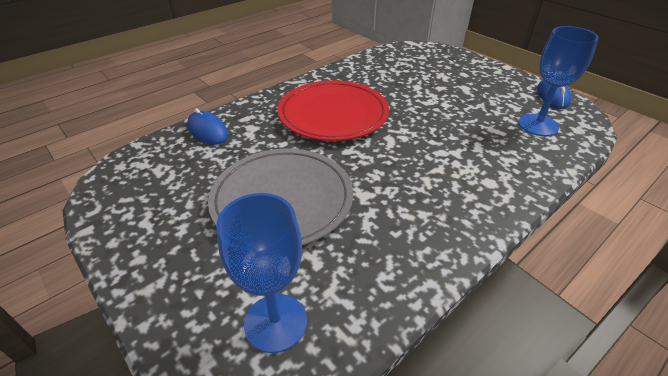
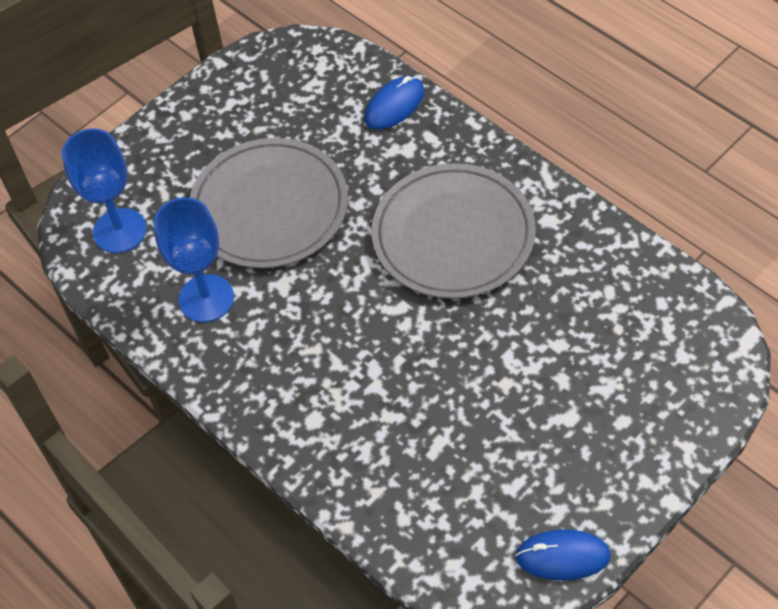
camera: 90 degrees right, 15 degrees up
(333, 114) = (453, 235): red plate -> grey plate
(538, 125) = (459, 509): blue goblet -> blue goblet (206, 298)

